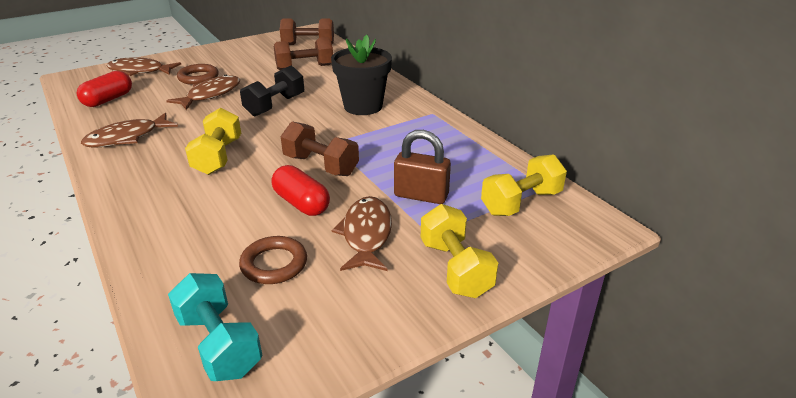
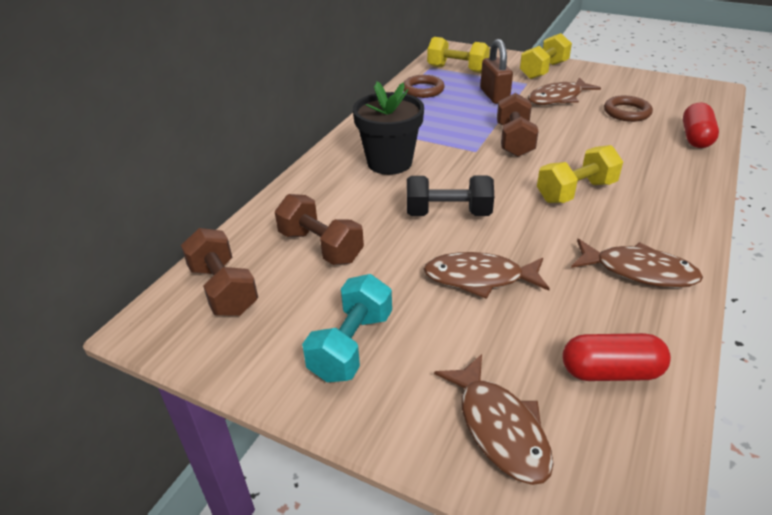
camera: 120 degrees left, 5 degrees up
(198, 77) = (447, 328): brown ring -> brown ring (423, 90)
(219, 344) = (690, 102): turquoise dumbbell -> turquoise dumbbell (351, 345)
(301, 203) = (566, 128): red capsule -> red capsule (695, 137)

